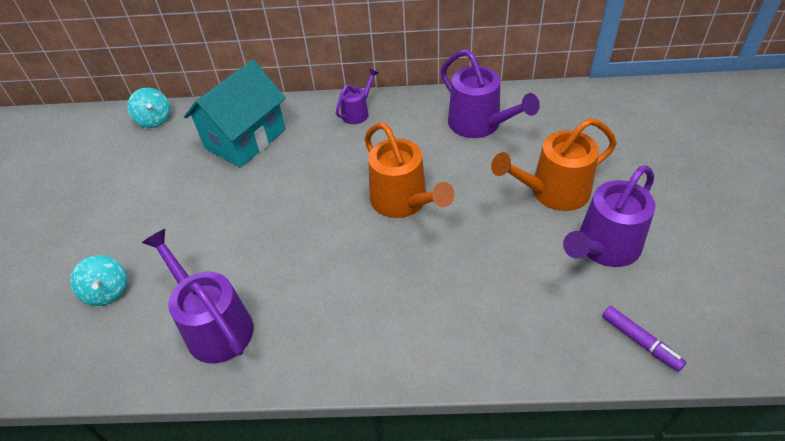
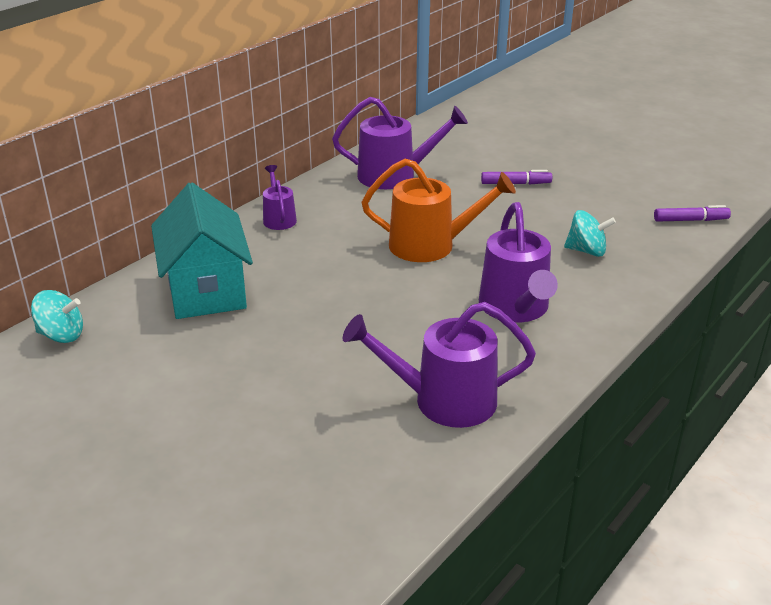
camera: 55 degrees left, 15 degrees down
(107, 291) = (302, 458): turquoise spinning top -> turquoise spinning top (586, 251)
(553, 192) = (516, 183): orange watering can -> purple marker
(604, 247) = (595, 192): purple watering can -> purple watering can (515, 308)

